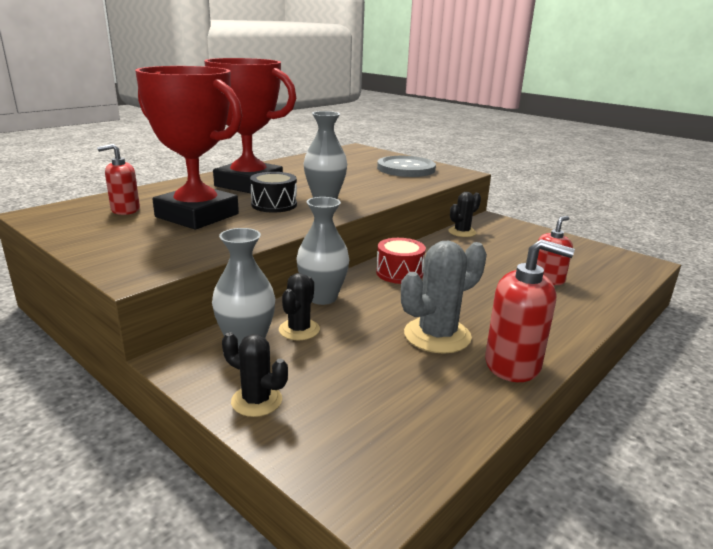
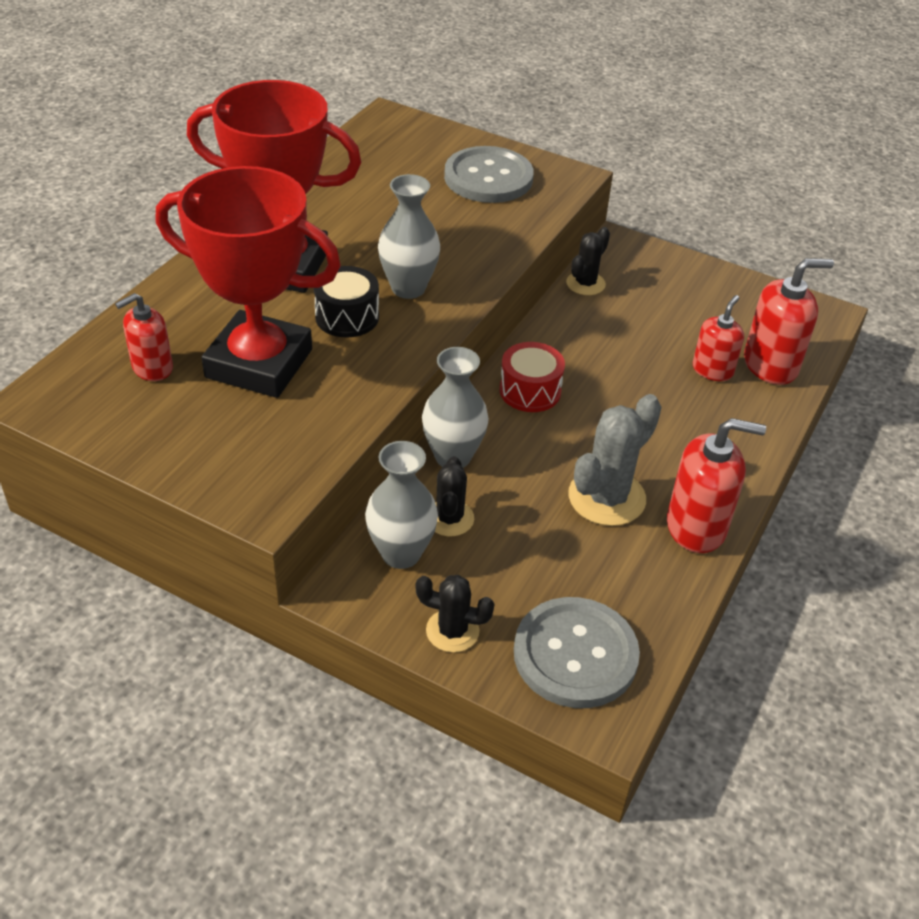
camera: 15 degrees left, 20 degrees up
(363, 438) = (575, 654): none -> grey button
(597, 282) = (770, 365): none -> red soap dispenser

